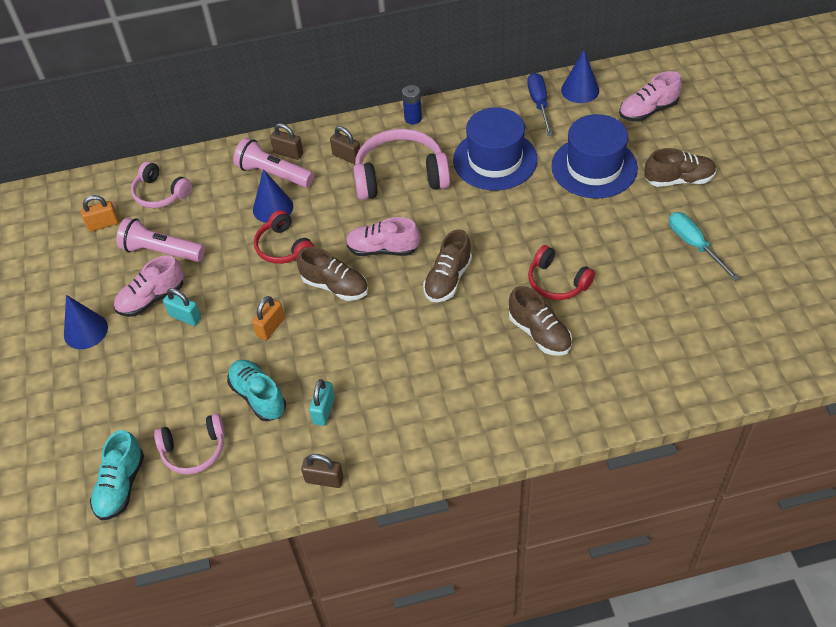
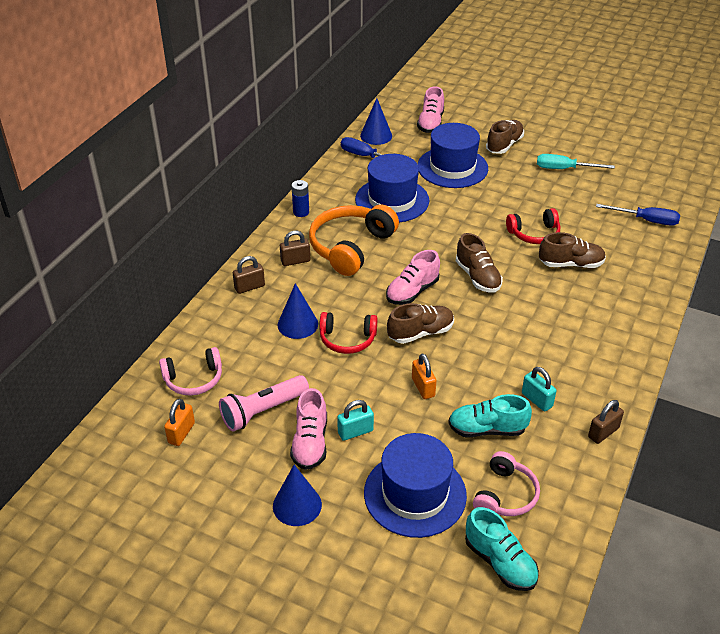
camera: 55 degrees left, 10 degrees down
(150, 392) = (415, 494): none -> blue hat
(274, 174) = (261, 305): pink flashlight -> none
(400, 176) = (351, 247): pink headphones -> orange headphones
(681, 355) = (646, 220): none -> blue screwdriver

